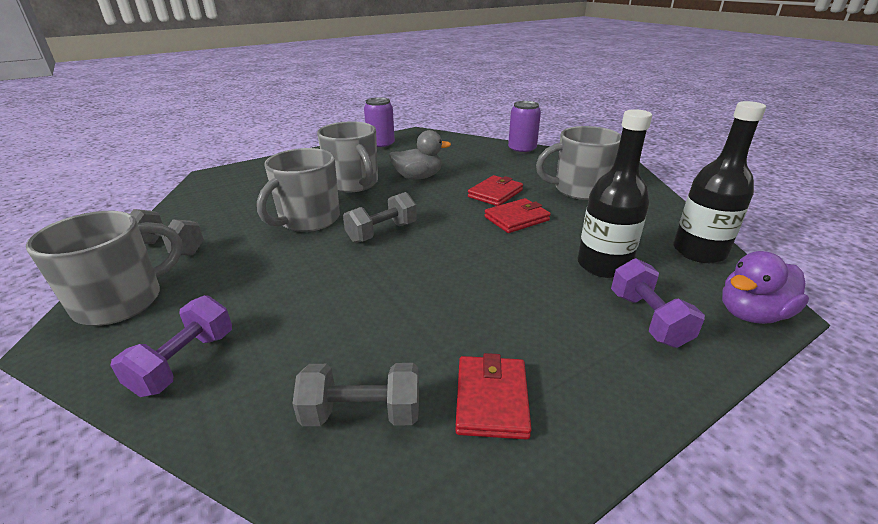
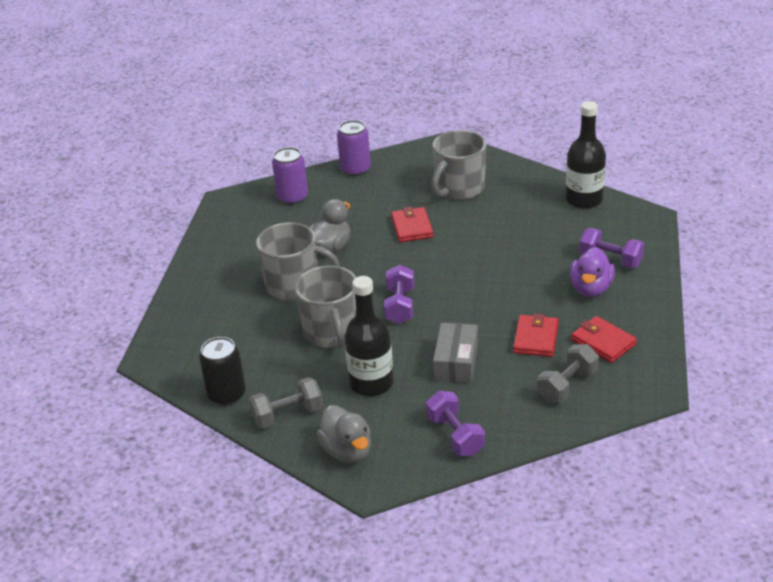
camera: 45 degrees left, 5 degrees up
(122, 301) = (347, 451): grey mug -> grey duck
(183, 214) = (227, 395): none -> black can
(327, 300) = (456, 362): none -> grey box
(381, 145) = (226, 234): purple can -> purple can (292, 197)
(382, 232) = (400, 306): grey dumbbell -> purple dumbbell
(516, 219) = (460, 240): red wallet -> red wallet (536, 338)
(603, 265) = (552, 242): black bottle -> black bottle (371, 383)
(751, 314) = (645, 226): purple duck -> purple duck (590, 289)

